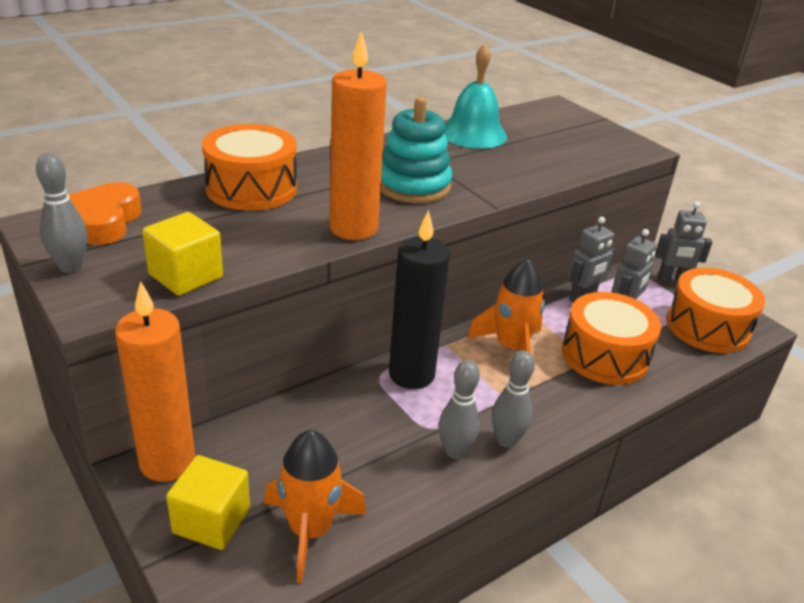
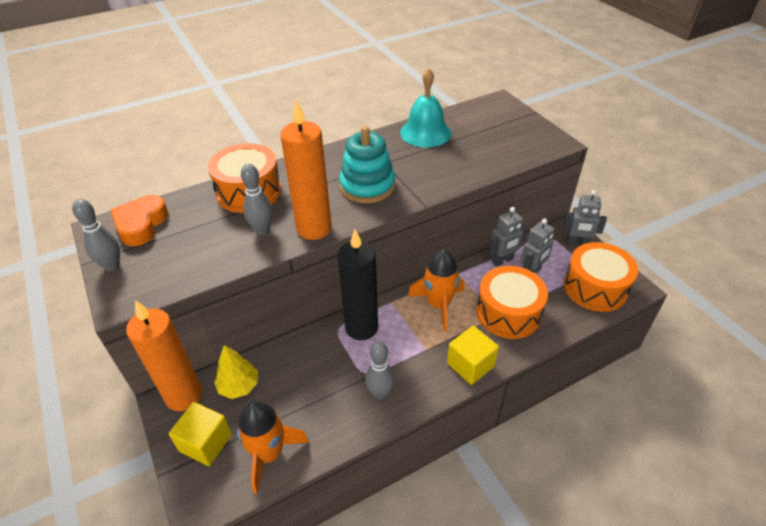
camera: 10 degrees right, 10 degrees up
(186, 275) = (187, 273): yellow cube -> yellow cube (470, 365)
(249, 448) = (239, 386): none -> yellow tree
(506, 440) = (419, 385): grey bowling pin -> grey bowling pin (262, 230)

